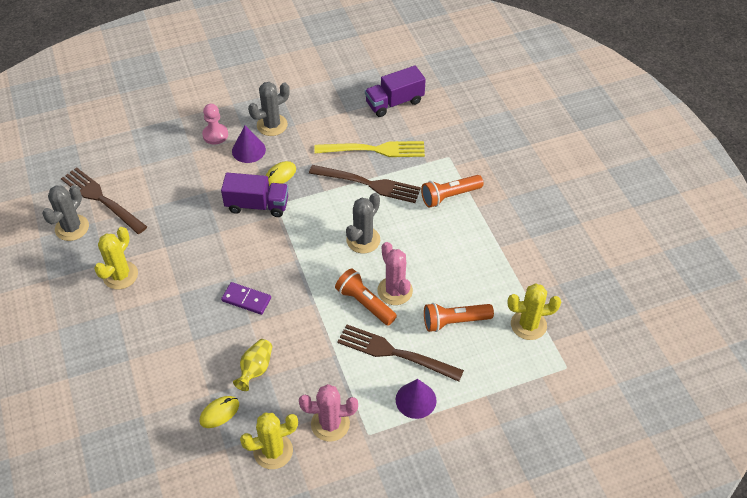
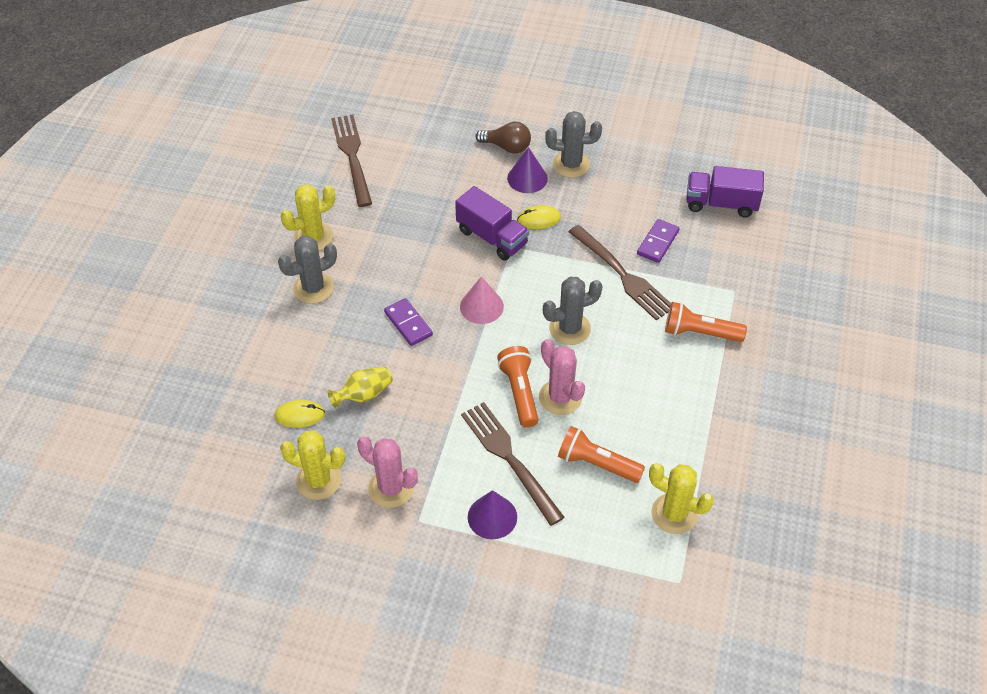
camera: 35 degrees right, 0 degrees up
(72, 228) = (306, 170): grey cactus -> grey cactus (313, 288)
(215, 135) = (506, 147): pink pawn -> brown light bulb
(289, 258) = (481, 306): none -> pink cone
(374, 150) = (657, 242): yellow fork -> purple domino
(395, 291) = (560, 397): pink cactus -> pink cactus turned 45 degrees counterclockwise

